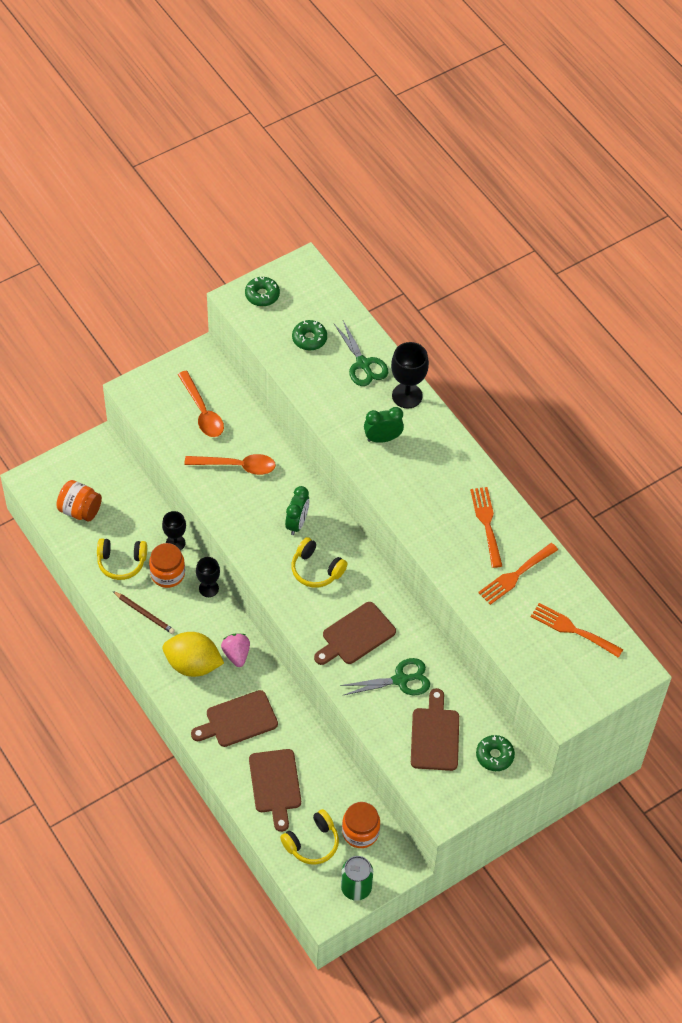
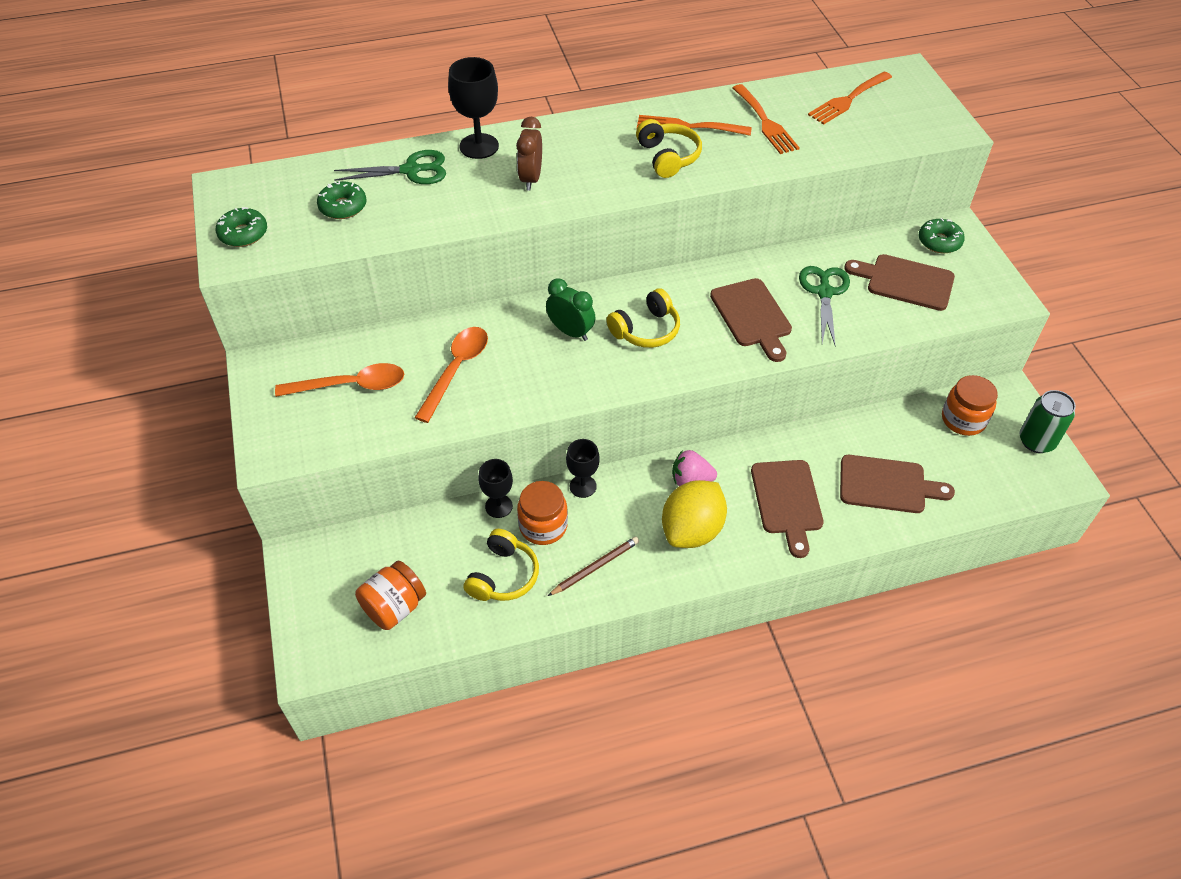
camera: 70 degrees left, 5 degrees down
(312, 843) = (972, 468): yellow headphones -> yellow headphones (668, 157)
(382, 438) = (531, 179): green clock -> brown clock

